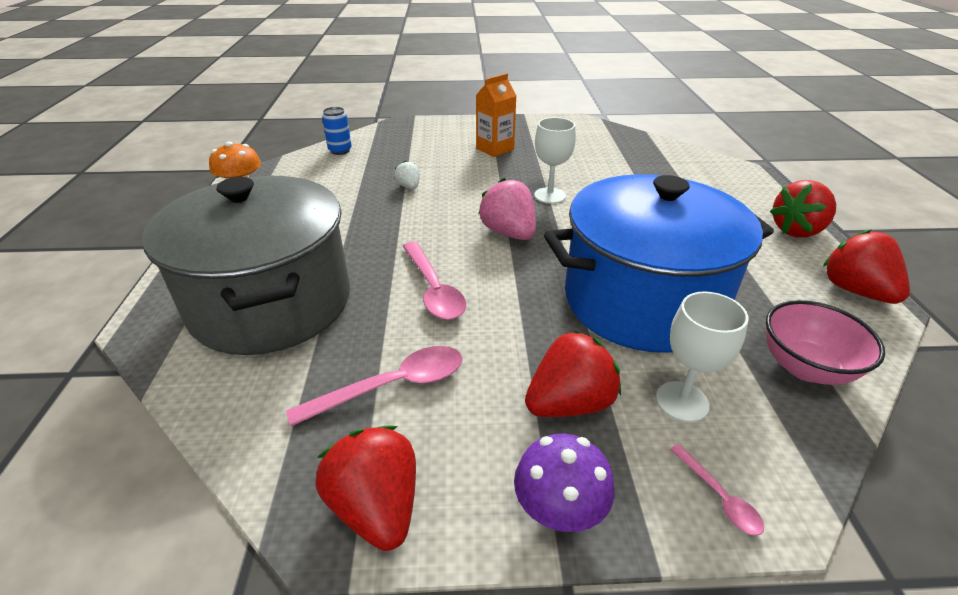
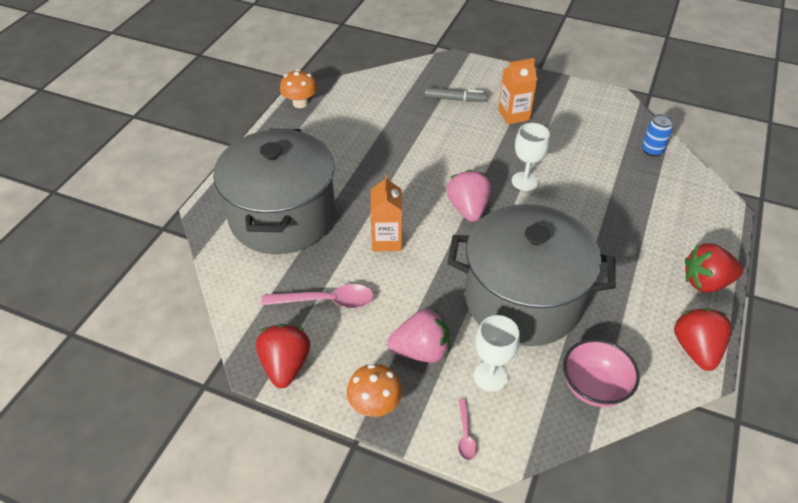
camera: 25 degrees right, 10 degrees up
(340, 151) = (387, 82): blue can -> blue can (652, 150)
(409, 187) = (420, 138): white strawberry -> none
(424, 149) = (454, 99): none -> grey marker
(433, 289) = (387, 240): pink spoon -> orange carton
(559, 509) = (375, 405): purple mushroom -> orange mushroom
(569, 403) = (421, 351): red strawberry -> pink strawberry
(642, 301) = (523, 299): blue pot -> grey pot

